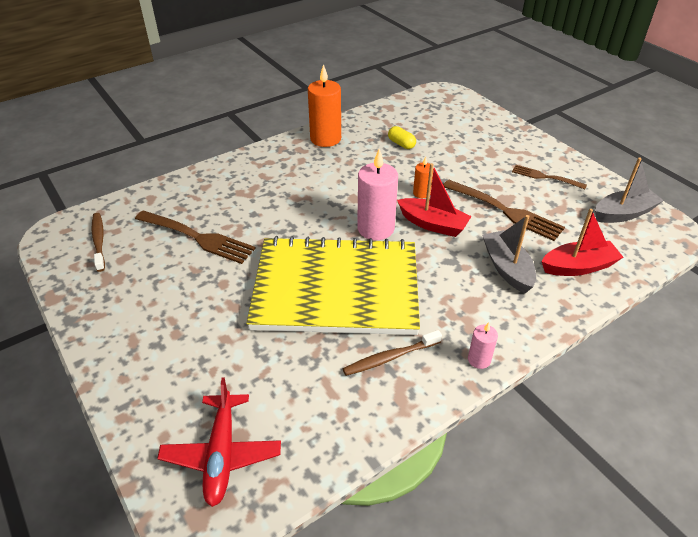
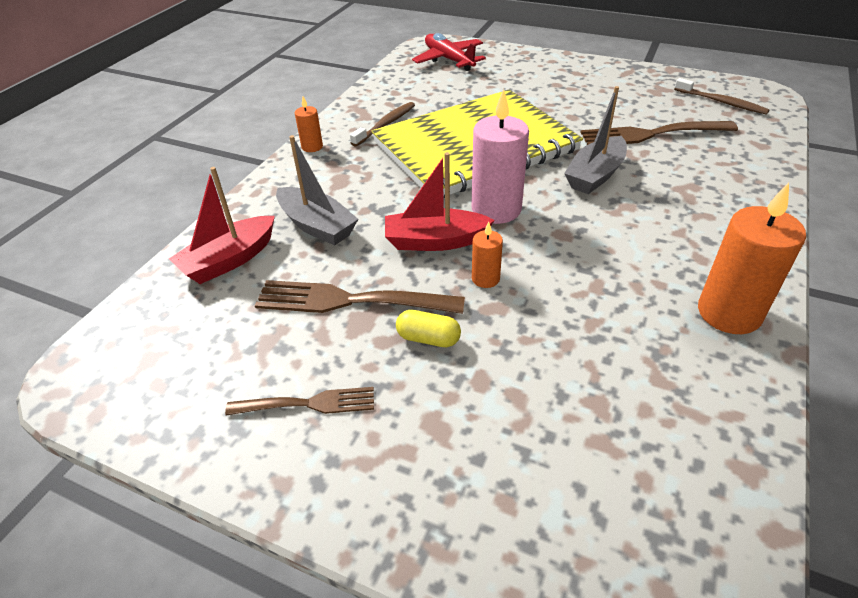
camera: 150 degrees right, 0 degrees up
(401, 144) = (606, 363): yellow capsule -> yellow capsule (428, 338)
(479, 359) = (312, 147): pink candle -> orange candle
(623, 213) = (158, 378): grey boat -> grey boat (595, 175)

